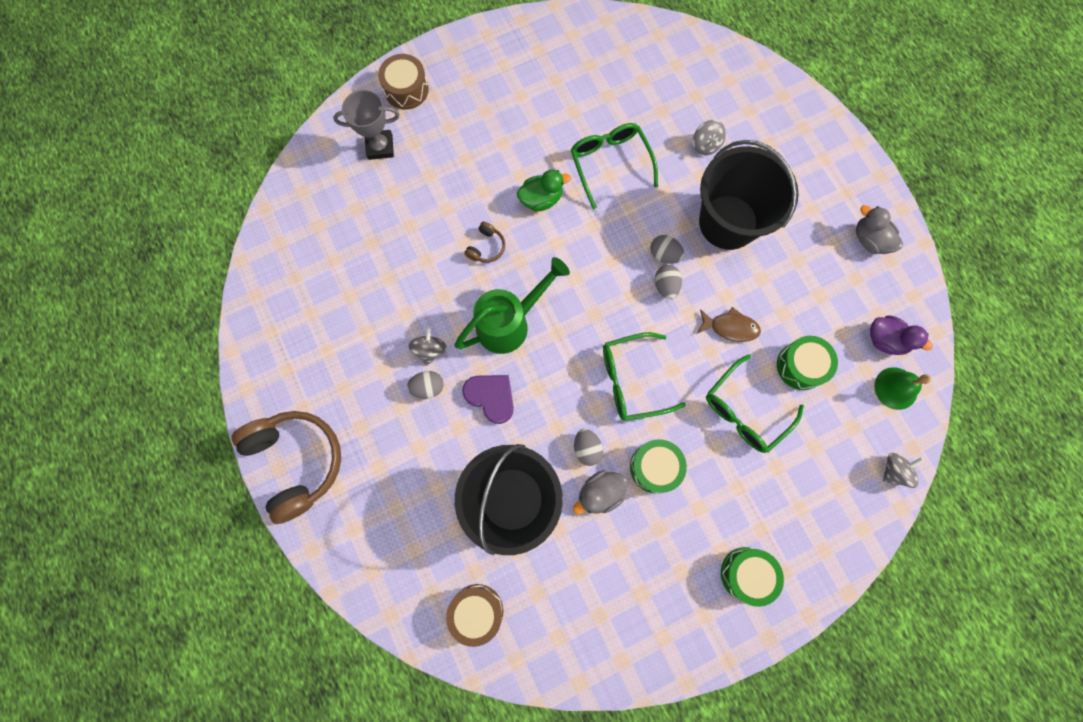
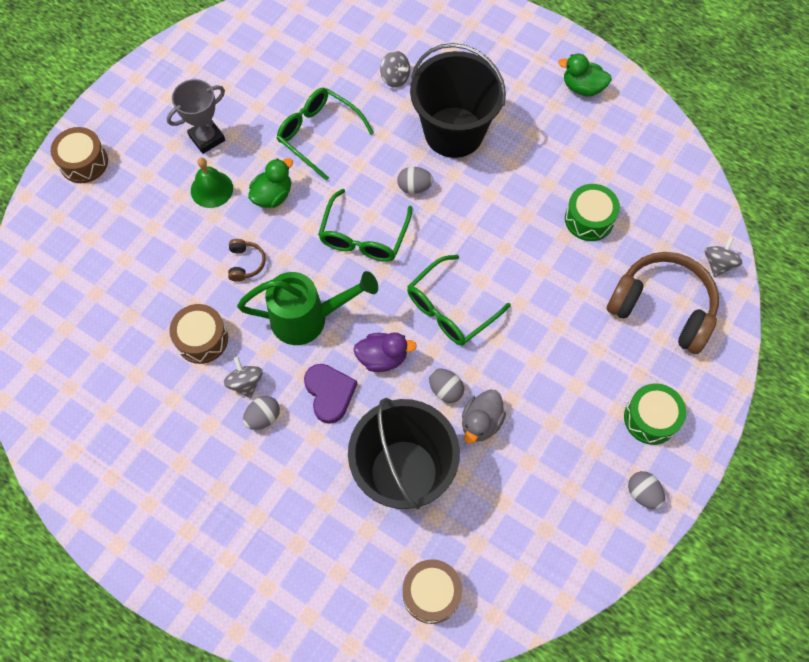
camera: 30 degrees left, 10 degrees down
(297, 462) = (172, 557): brown headphones -> brown headphones (662, 307)
(380, 147) = (87, 226): grey trophy -> grey trophy (207, 138)
(416, 293) = (202, 339): none -> brown drum
(491, 397) = (329, 393): purple heart -> purple heart turned 60 degrees clockwise
(510, 323) = (308, 318): green watering can -> green watering can turned 60 degrees clockwise
(655, 467) = (516, 372): green drum -> none
(666, 286) = (432, 213): grey egg -> grey egg (643, 493)
(730, 327) = (509, 218): brown fish -> none
(744, 411) = (565, 282): green glasses -> green glasses (363, 237)
(869, 240) = (582, 87): grey duck -> green duck
(885, 340) = (645, 161): purple duck -> purple duck (382, 358)
(896, 388) = (678, 196): green bell -> green bell (211, 189)

